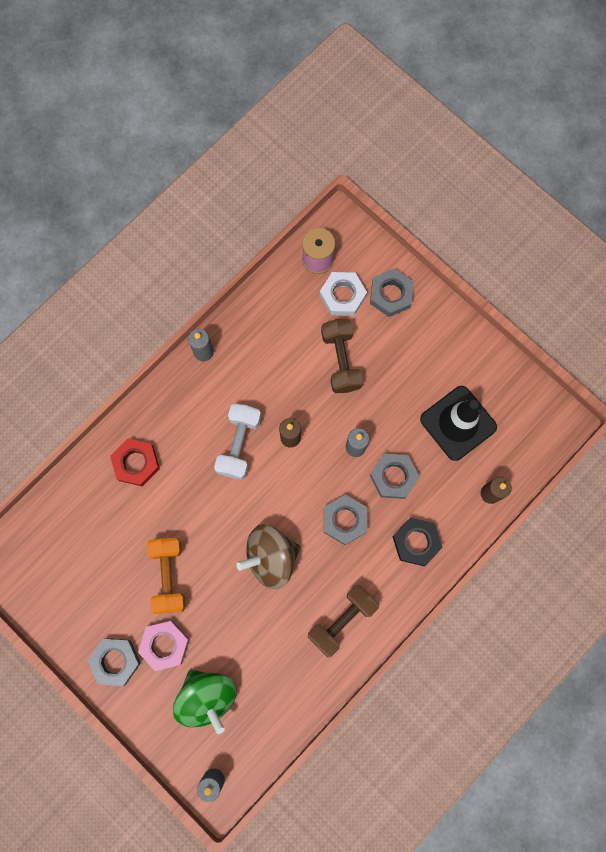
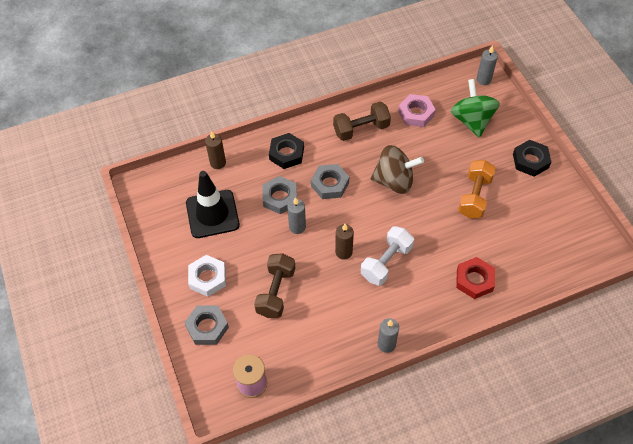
camera: 155 degrees left, 20 degrees down
(115, 661) = (530, 161): grey nut -> black nut
(165, 645) = (491, 158): pink nut -> pink nut (416, 113)
(342, 296) = (247, 342): white nut -> white nut (207, 278)

